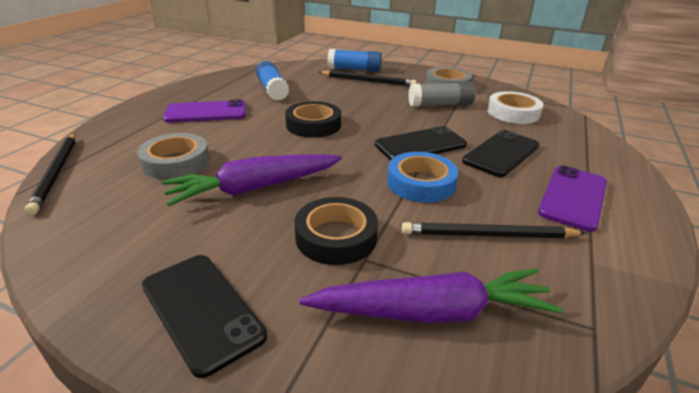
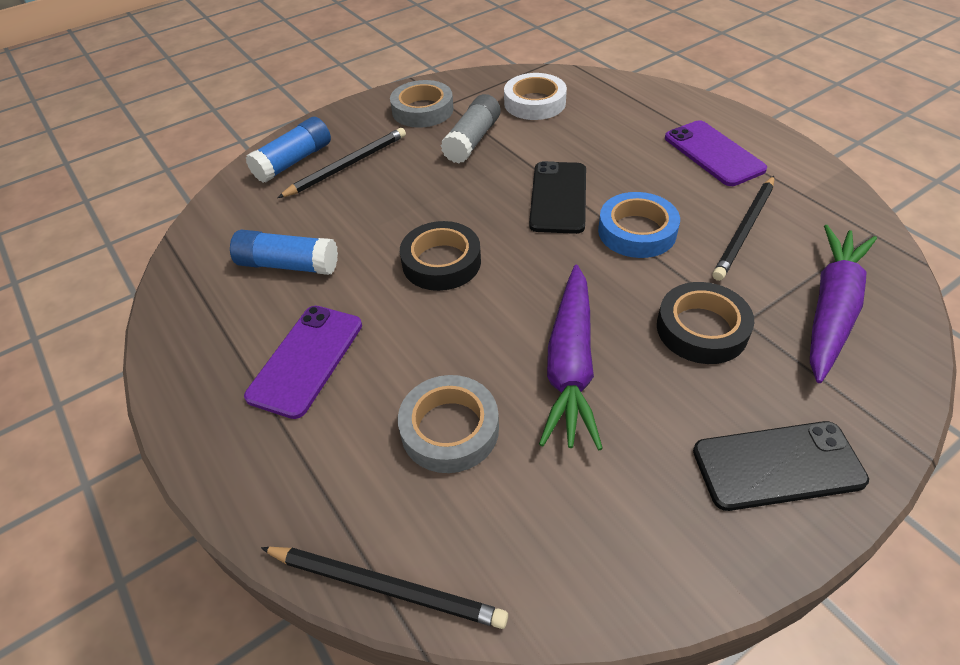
camera: 55 degrees left, 15 degrees up
(501, 153) = (614, 154): black phone -> none

